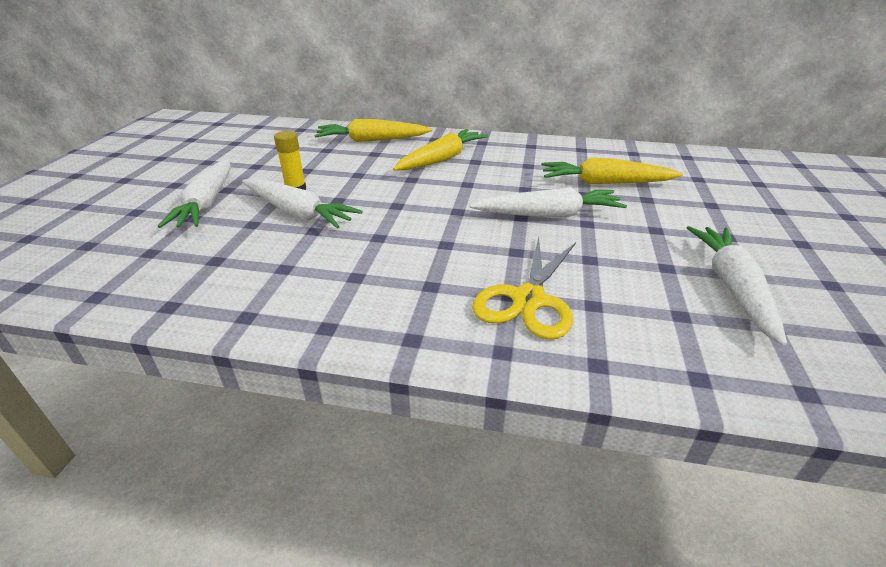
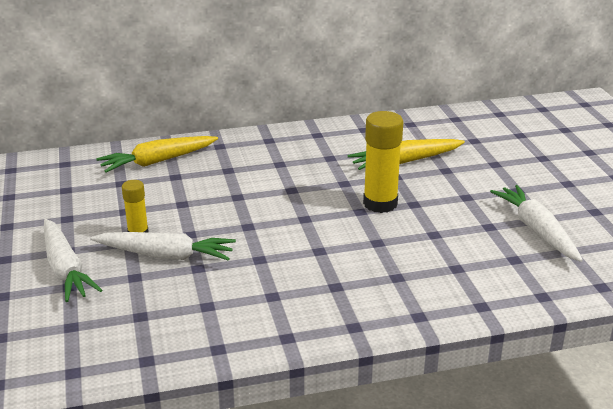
camera: 25 degrees left, 5 degrees down
(441, 159) = (247, 168): yellow carrot -> none
(528, 300) = (411, 277): yellow scissors -> none
(549, 215) = (380, 203): white carrot -> yellow glue stick

